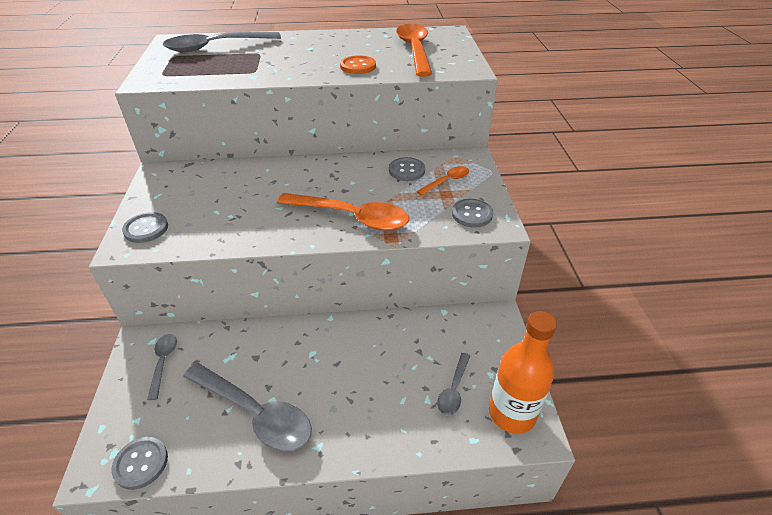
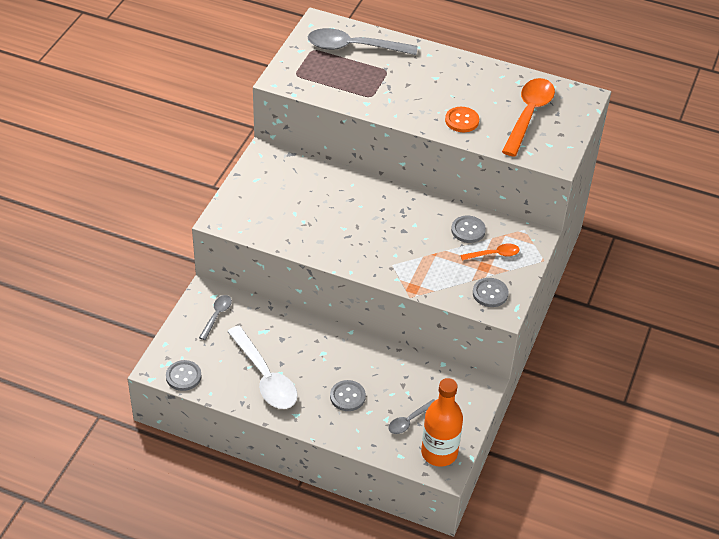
camera: 25 degrees right, 5 degrees up
(146, 229) = (239, 210): grey button -> grey button (347, 396)
(255, 413) = (265, 377): grey spoon -> white spoon
(351, 217) = (394, 259): orange spoon -> none

